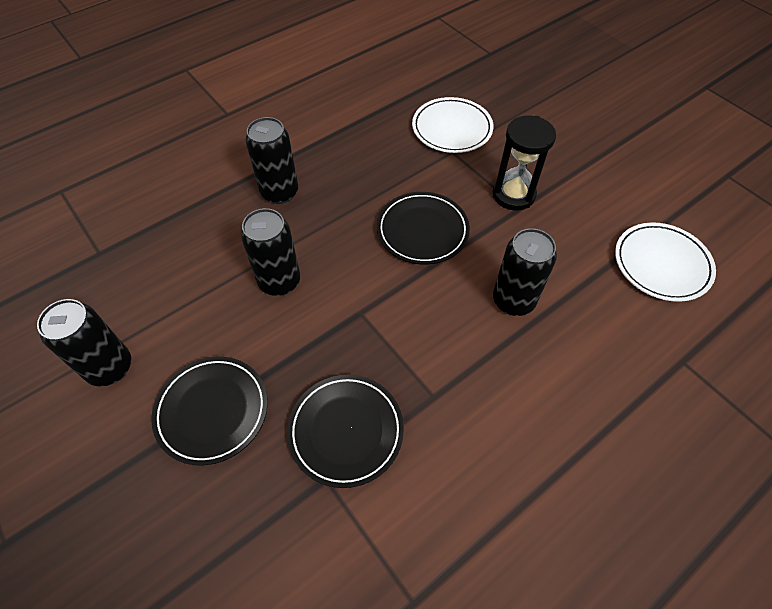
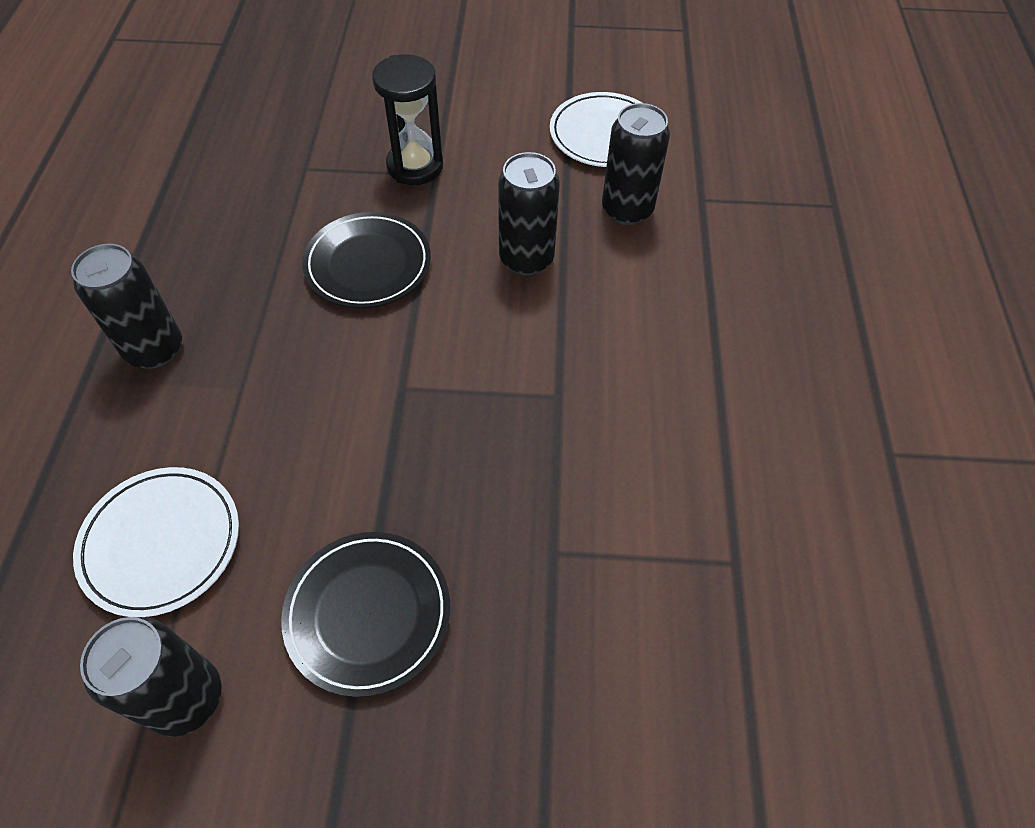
camera: 50 degrees left, 0 degrees up
(279, 281) = (277, 434): black can -> black can (627, 210)
(346, 431) = (520, 497): black plate -> none
(452, 129) = (276, 146): white plate -> white plate (161, 543)

